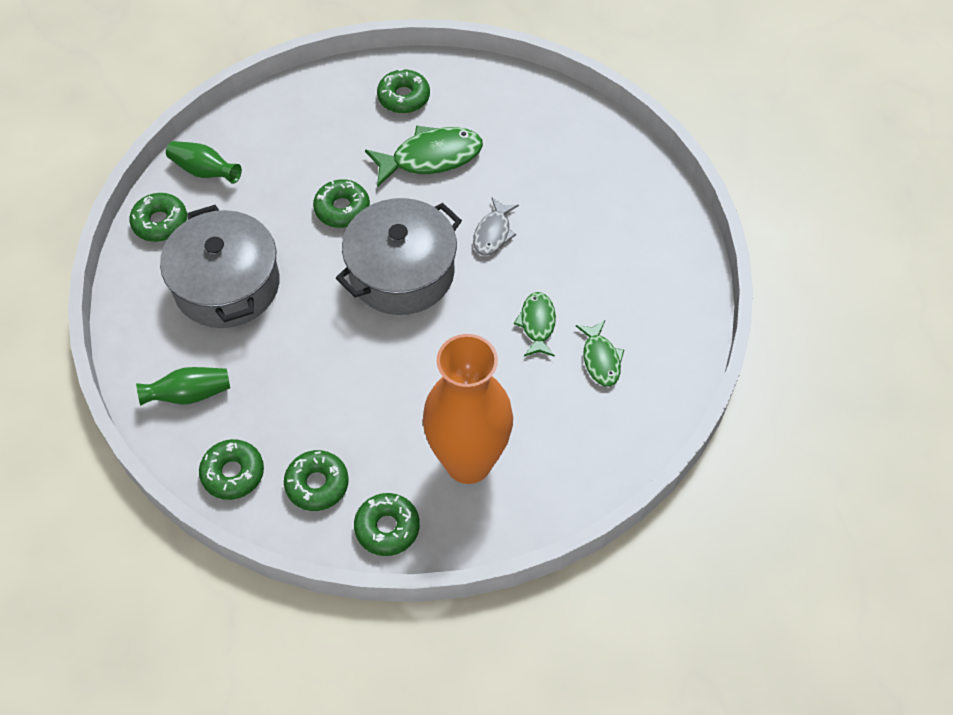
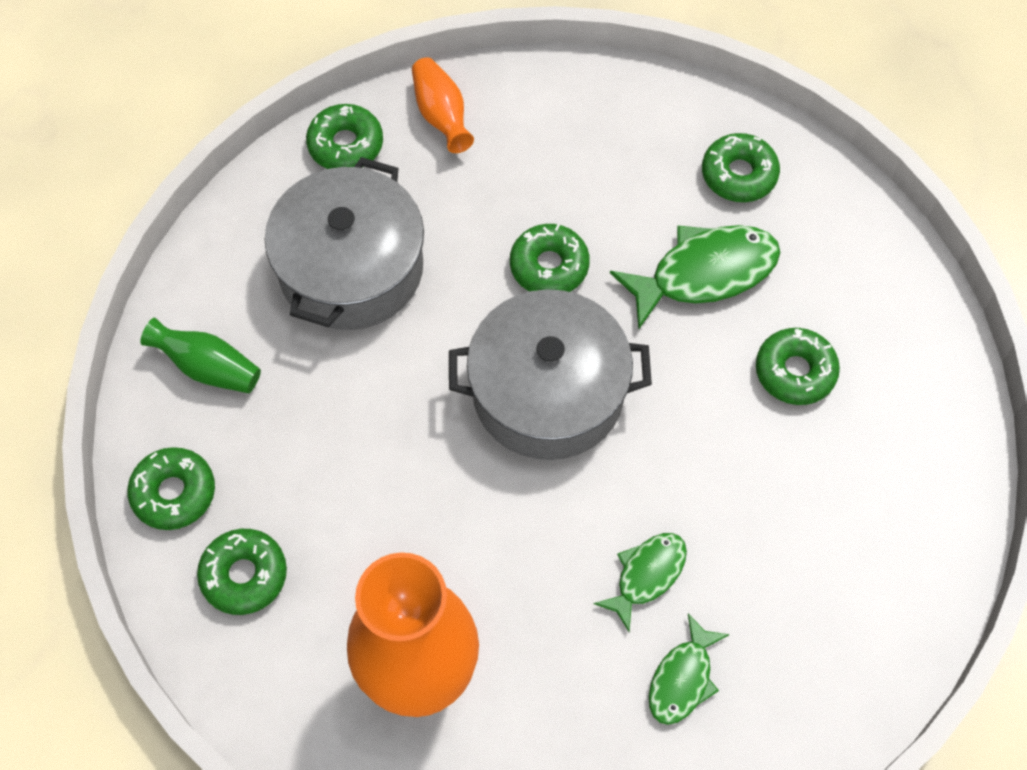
camera: 40 degrees right, 5 degrees up
(204, 171) = (441, 115): green vase -> orange vase
(387, 528) = (270, 687): green donut -> green donut (795, 371)
(431, 157) = (705, 273): green fish -> green fish turned 45 degrees counterclockwise
(493, 233) = (695, 422): grey fish -> none

